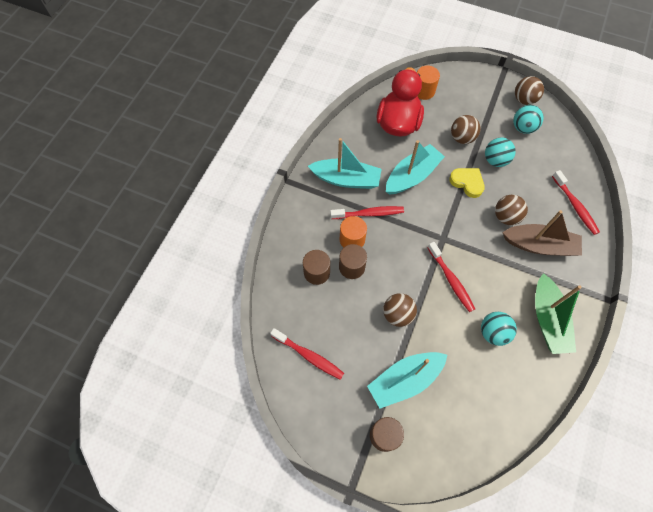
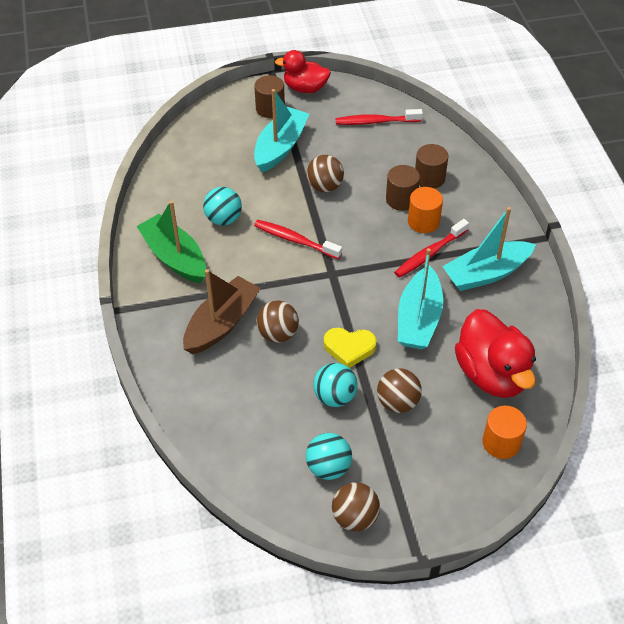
camera: 145 degrees right, 15 degrees down
(336, 441) = (305, 88): none -> red duck
(539, 245) = (221, 324): brown boat -> brown boat turned 150 degrees clockwise
(575, 206) = (201, 394): red toothbrush -> none

